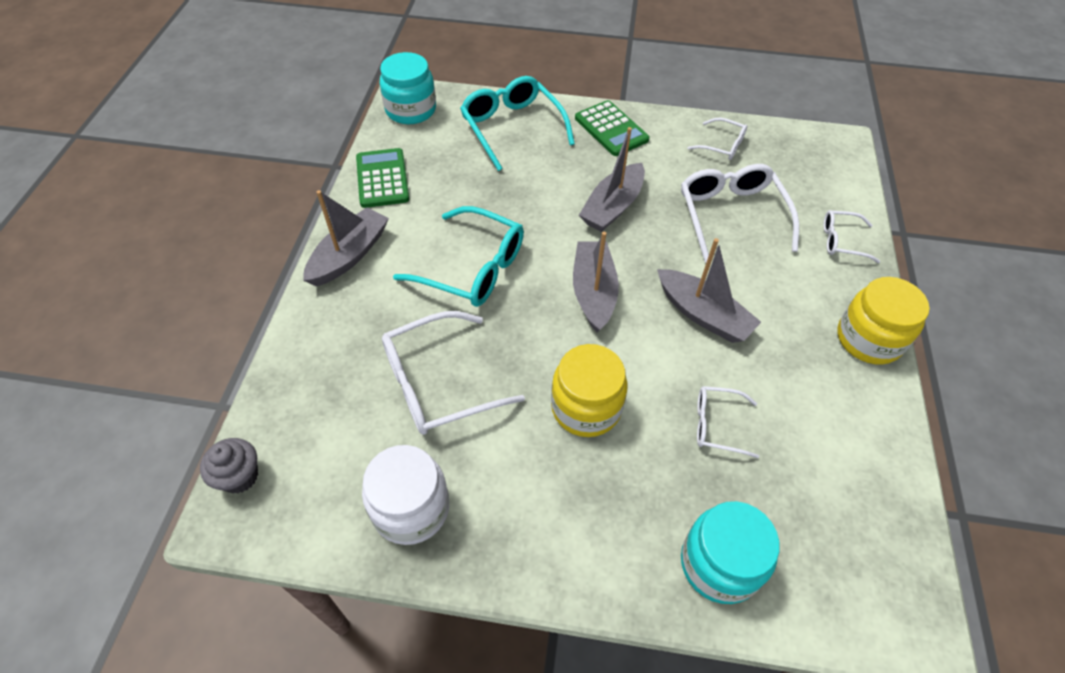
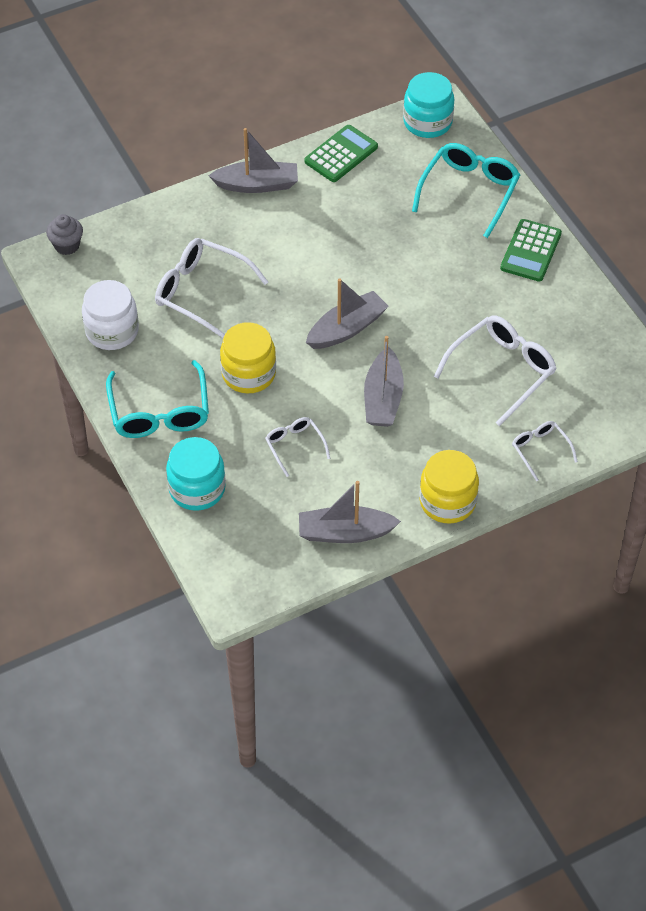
camera: 55 degrees right, 0 degrees up
(472, 268) = (307, 253): turquoise glasses -> turquoise glasses (159, 412)
(612, 207) = (441, 297): grey boat -> grey boat (345, 533)
(722, 145) = (583, 329): white glasses -> none

